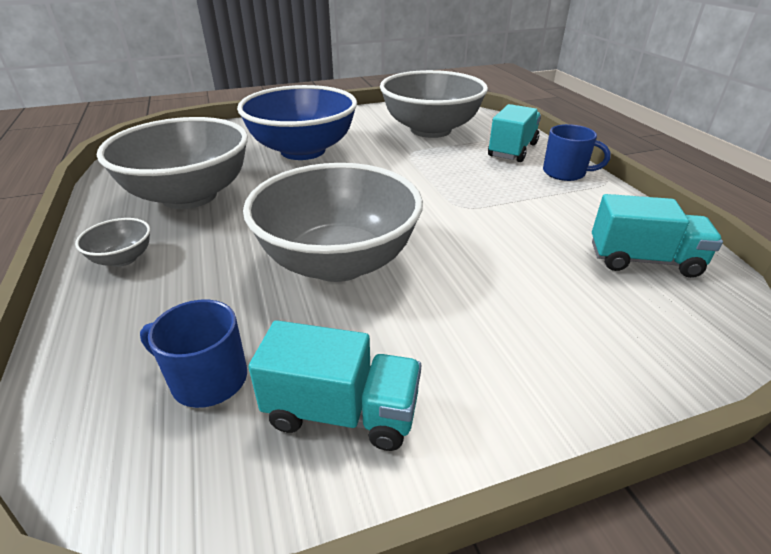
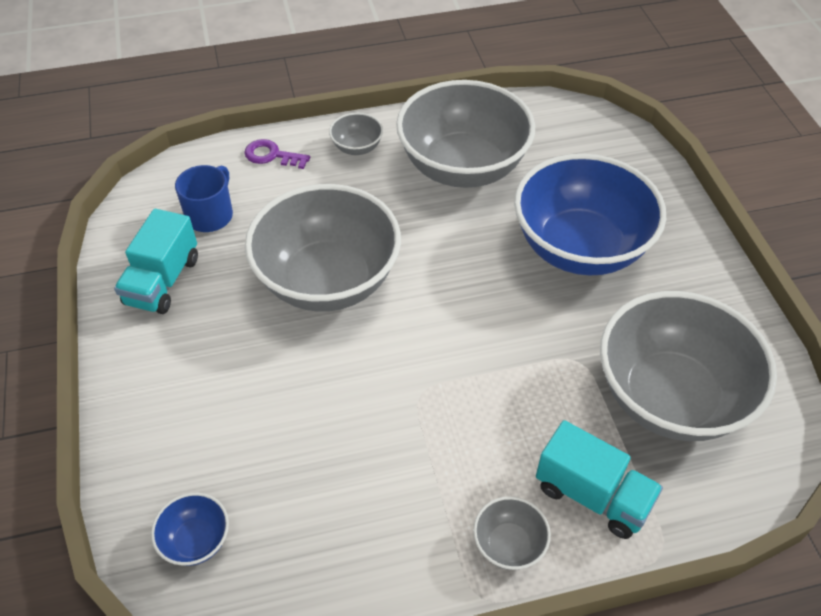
camera: 95 degrees right, 15 degrees up
(97, 330) = (272, 155): none -> purple key
(565, 173) = (509, 544): blue mug -> grey bowl
(643, 260) = (281, 546): turquoise truck -> none
(682, 310) = (196, 540): none -> blue bowl

